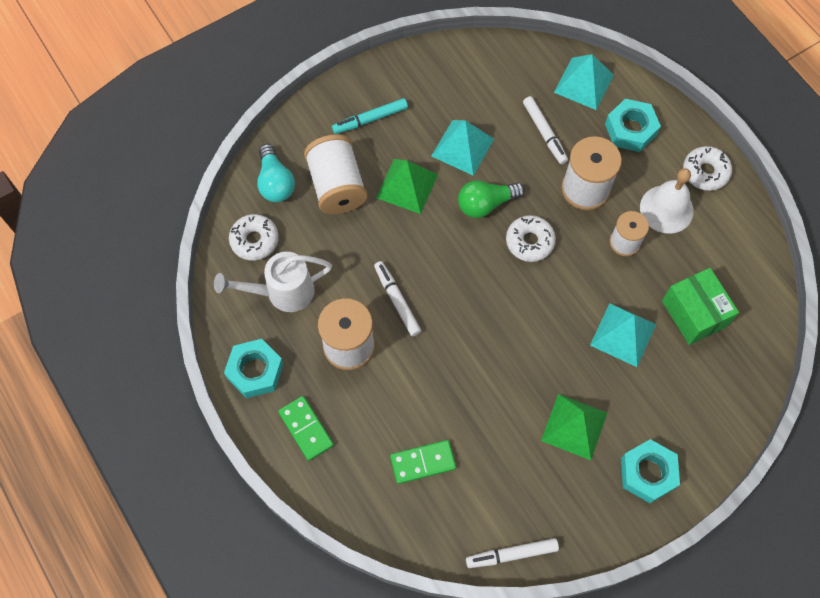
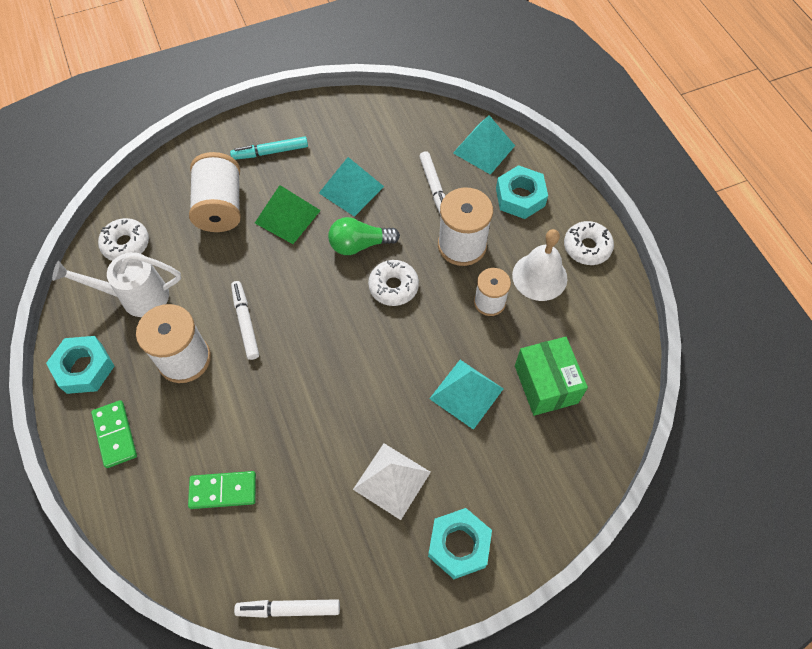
camera: 10 degrees right, 5 degrees down
(275, 182) = (163, 195): turquoise light bulb -> none
(574, 426) = (392, 480): green pyramid -> white pyramid

